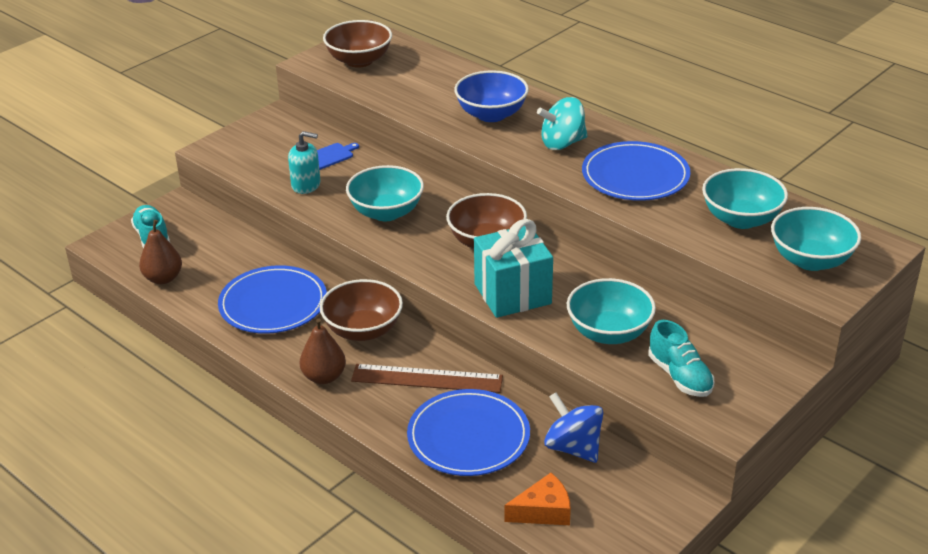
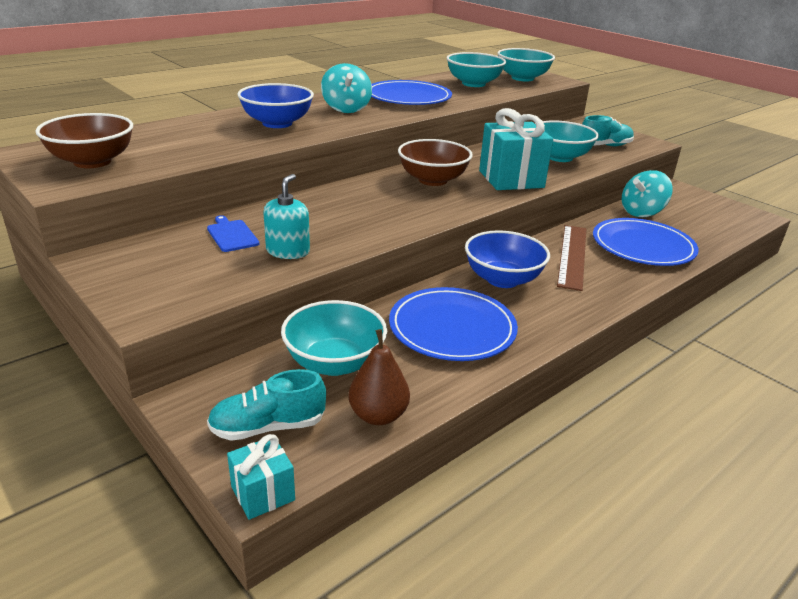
camera: 85 degrees left, 5 degrees down
(97, 246) = (263, 493): none -> turquoise gift
(324, 377) = (577, 305): brown pear -> none
(363, 330) = (502, 279): brown bowl -> blue bowl
(386, 212) = (367, 214): turquoise bowl -> turquoise bowl (334, 363)
(543, 511) = (712, 229): orange cheese -> none
(573, 447) = (641, 212): blue spinning top -> turquoise spinning top

